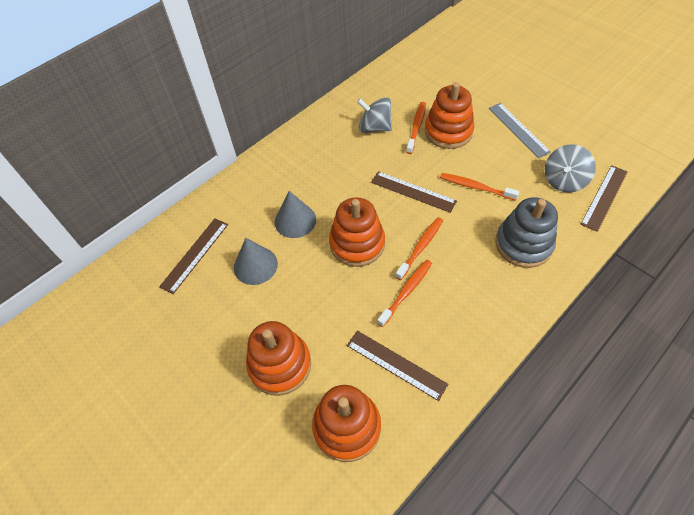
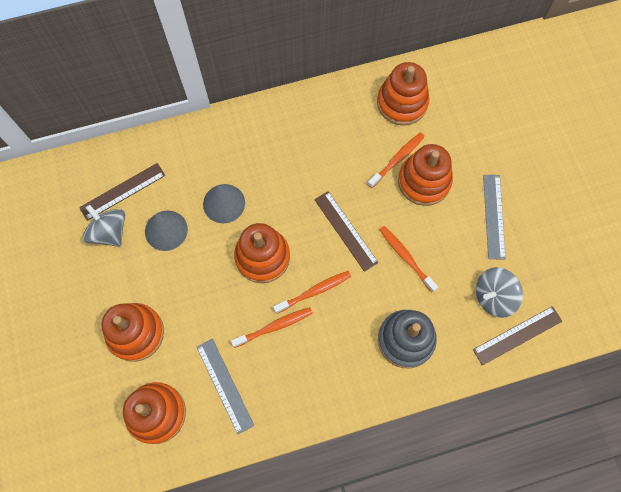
camera: 25 degrees right, 15 degrees up
(374, 127) = (357, 138): grey spinning top -> grey spinning top (109, 232)
(392, 91) = (402, 103): none -> orange stacking toy
(396, 364) = (224, 385): brown ruler -> grey ruler

